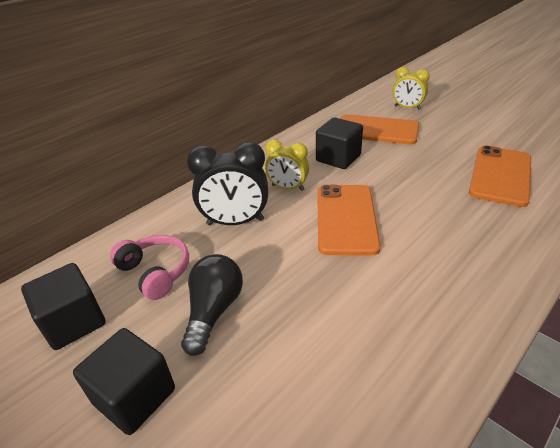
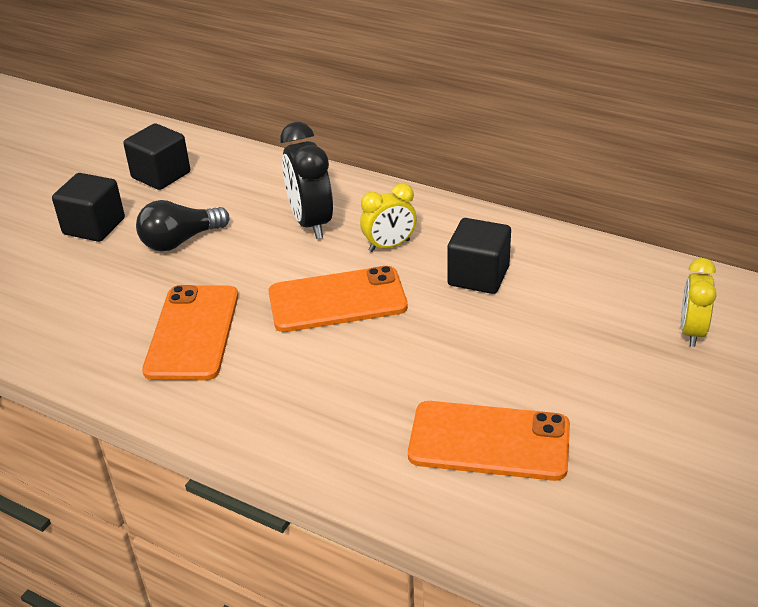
camera: 75 degrees right, 0 degrees up
(155, 272) = (225, 196): pink headphones -> none
(214, 311) = (180, 241): black light bulb -> black light bulb turned 150 degrees clockwise
(287, 188) = (389, 246): yellow clock -> yellow clock turned 120 degrees counterclockwise
(376, 130) = (583, 303): orange phone -> orange phone (192, 332)

